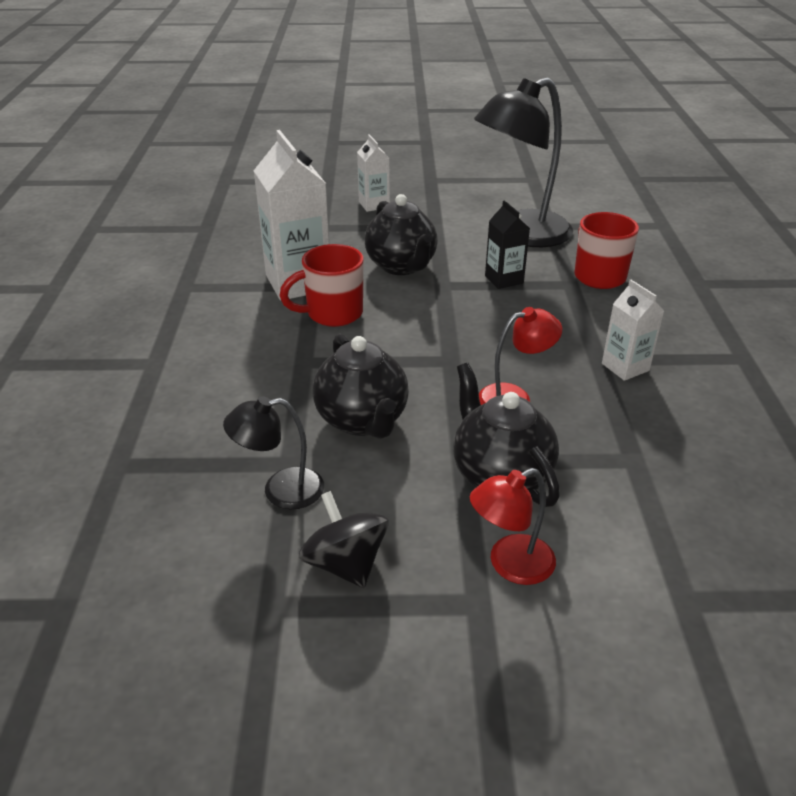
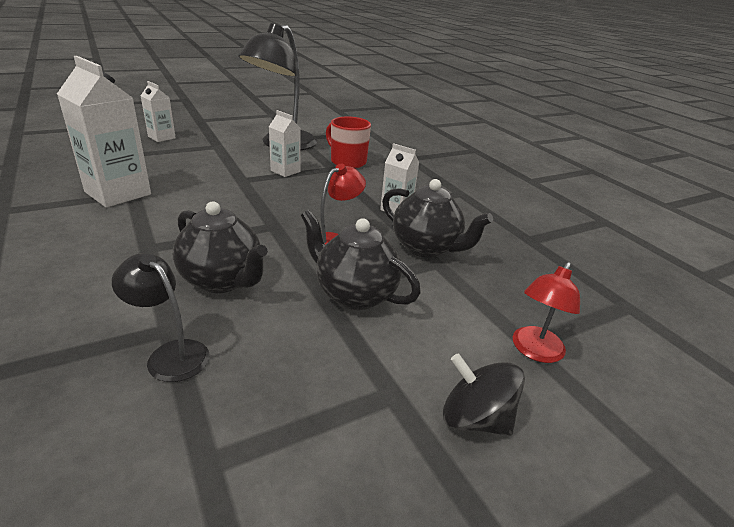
camera: 30 degrees left, 5 degrees down
(281, 490) = (170, 354): black lamp -> black lamp turned 75 degrees clockwise
(332, 314) = (159, 210): red mug -> none
(345, 563) = (263, 399): black spinning top -> black spinning top (475, 419)
(401, 266) = (203, 172): black teapot -> black teapot (426, 248)
(504, 279) = (285, 171): black carton -> white carton
(510, 565) = (399, 356): red lamp -> red lamp (534, 351)

